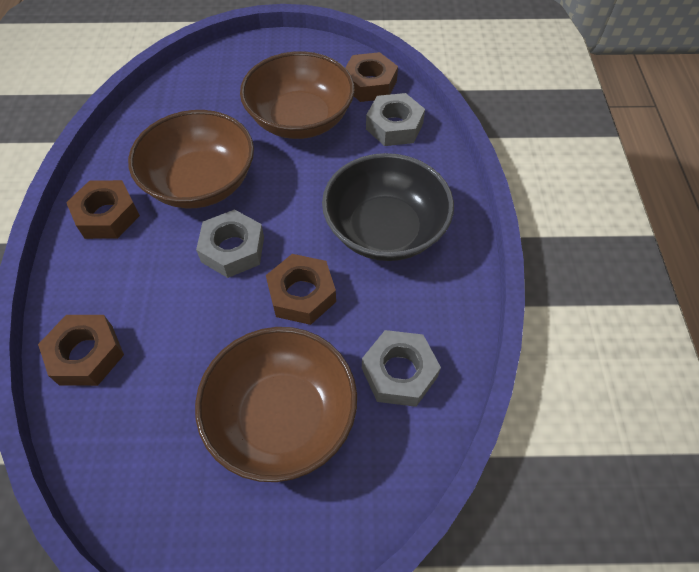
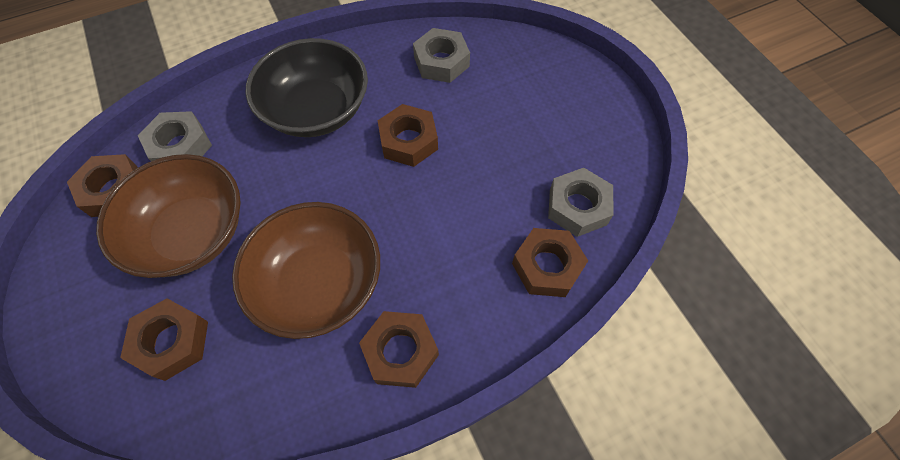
camera: 115 degrees left, 5 degrees up
(218, 96) = (172, 342): none -> brown nut
(233, 249) = (388, 211): grey nut -> grey nut (577, 207)
(282, 417) = (511, 111): brown bowl -> none

